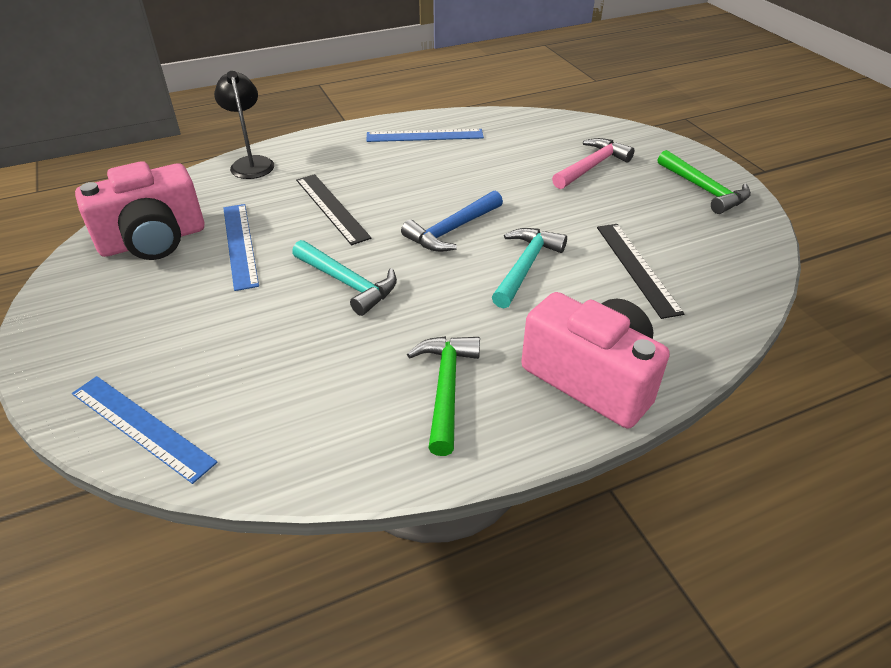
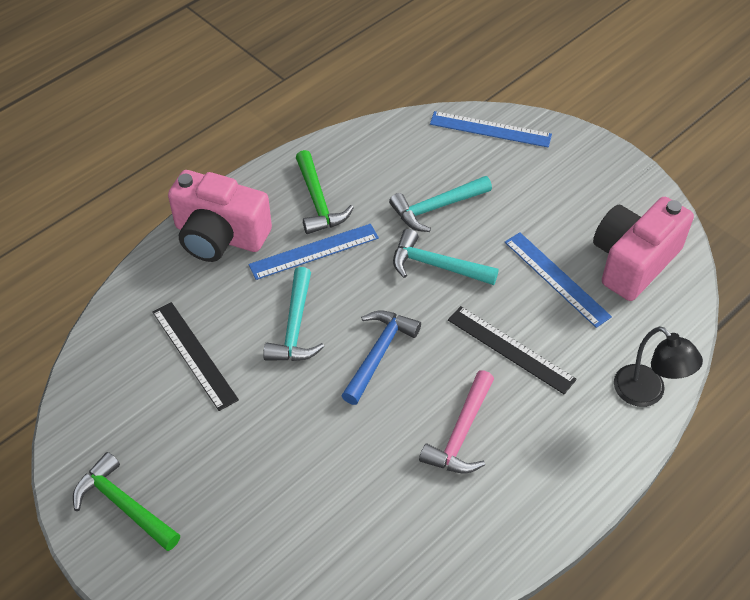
camera: 160 degrees right, 10 degrees up
(302, 340) = (436, 208): none -> turquoise hammer
(424, 136) = (487, 516): blue ruler -> blue ruler (314, 251)
(591, 166) = (260, 513): pink hammer -> pink hammer (461, 434)

